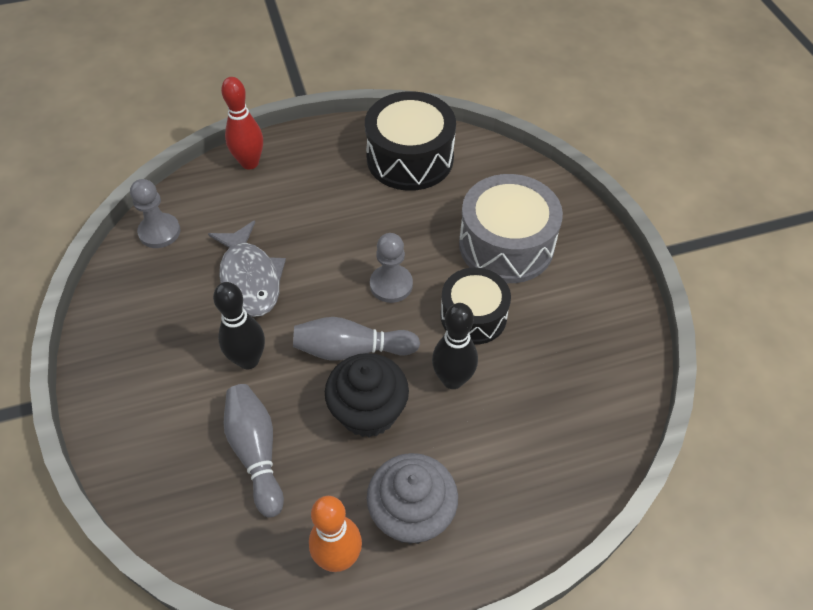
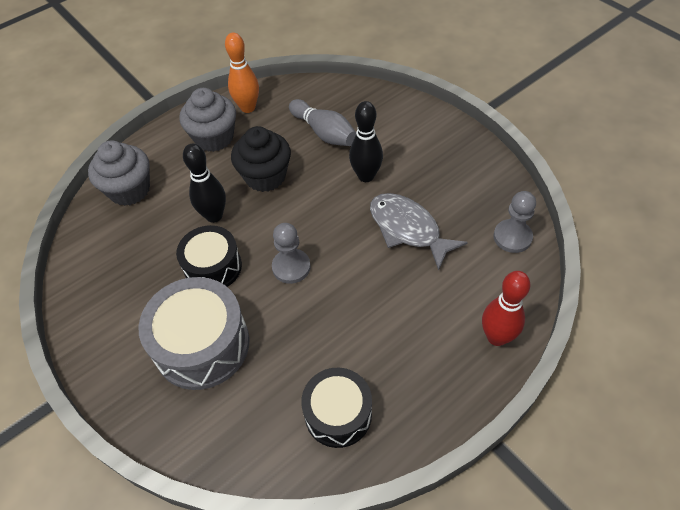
camera: 160 degrees right, 0 degrees up
(351, 349) = (297, 208): grey bowling pin -> none
(410, 158) = (338, 414): black drum -> black drum, size x0.66
(554, 467) = (129, 190): none -> grey cupcake

